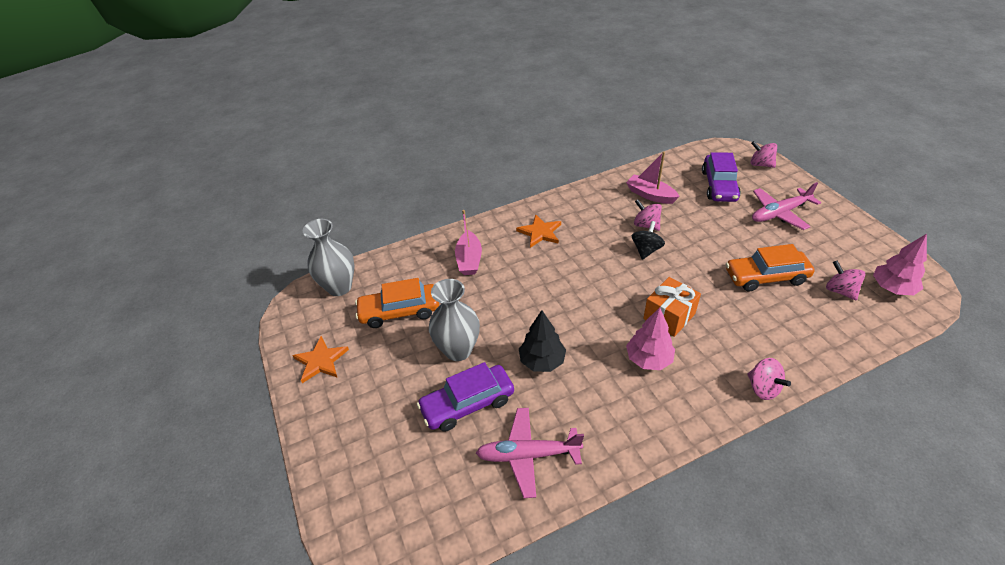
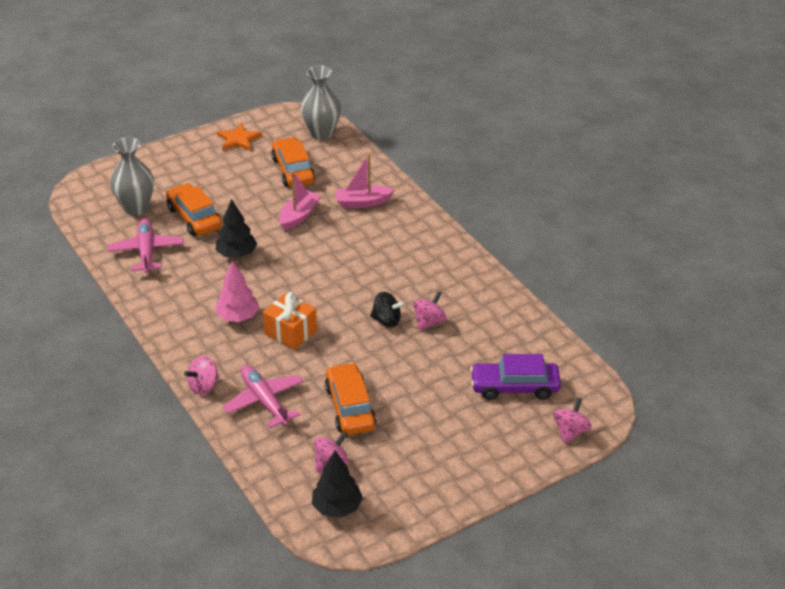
camera: 80 degrees right, 5 degrees down
(458, 350) = (249, 207): grey vase -> grey vase (136, 208)
(467, 404) = (194, 218): purple car -> orange car
(540, 232) = (408, 245): orange star -> none
(650, 195) = (486, 327): pink boat -> pink boat (299, 216)
(779, 213) = (464, 435): pink plane -> pink plane (264, 401)
(892, 288) = (337, 507): pink tree -> black tree

